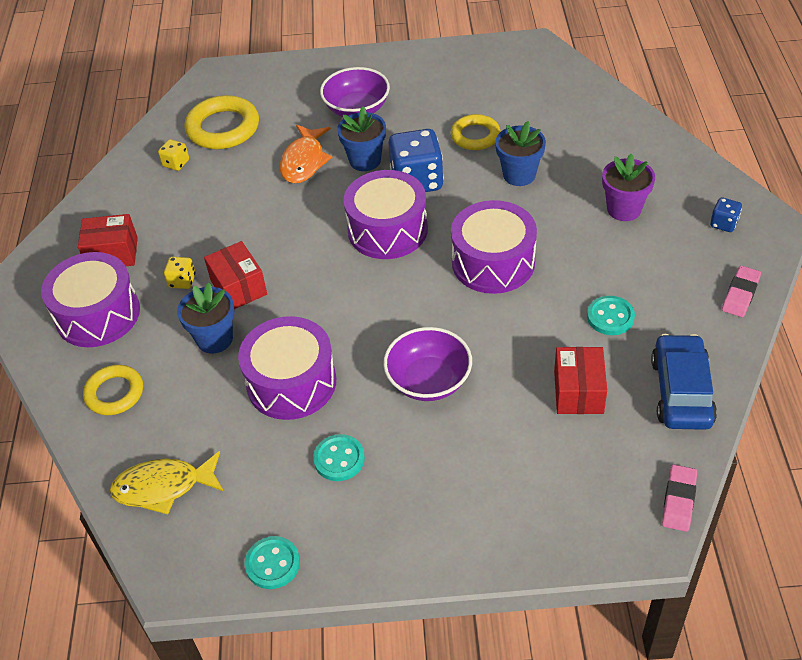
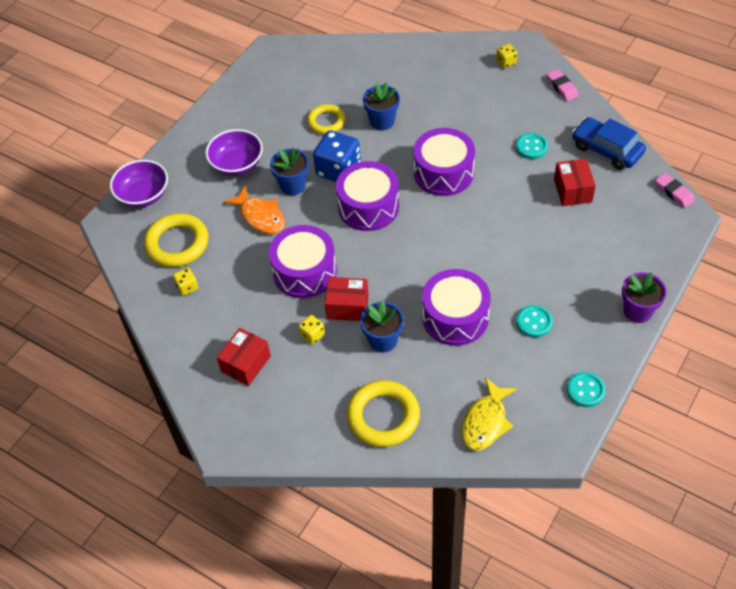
camera: 55 degrees left, 5 degrees up
(98, 314) = (300, 397): purple drum -> purple drum (304, 272)
(114, 393) = (383, 416): yellow ring -> yellow ring, size x1.55
(429, 380) = (509, 251): purple bowl -> purple bowl (143, 195)
(578, 392) = (573, 190): red box -> red box turned 45 degrees clockwise
(624, 209) = (456, 94): purple flower pot -> purple flower pot (638, 311)
(723, 223) = (506, 62): blue dice -> yellow dice

